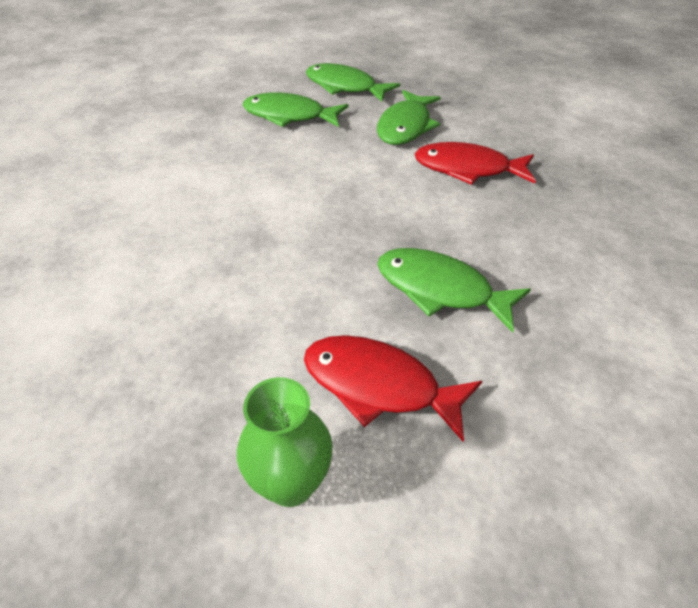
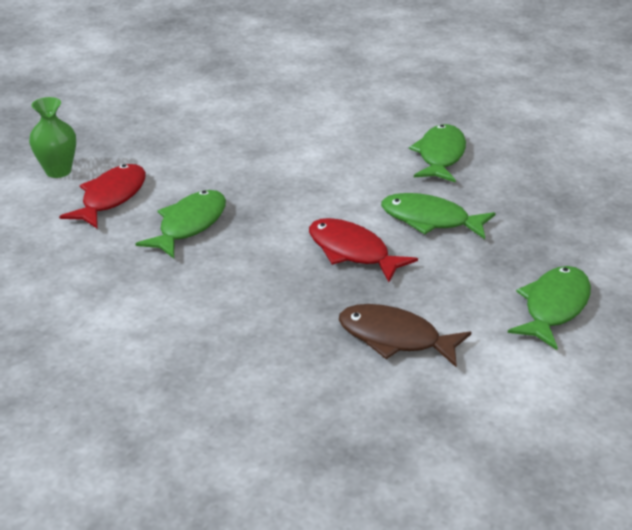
camera: 90 degrees right, 10 degrees down
(344, 87) = (511, 185): green fish -> green fish (553, 307)
(468, 169) = (352, 252): red fish -> red fish turned 60 degrees counterclockwise
(588, 150) = (395, 338): none -> brown fish

